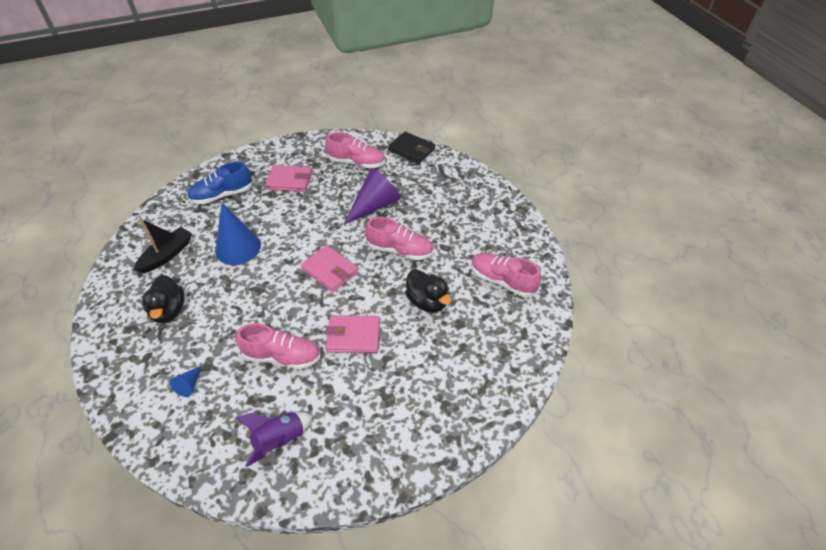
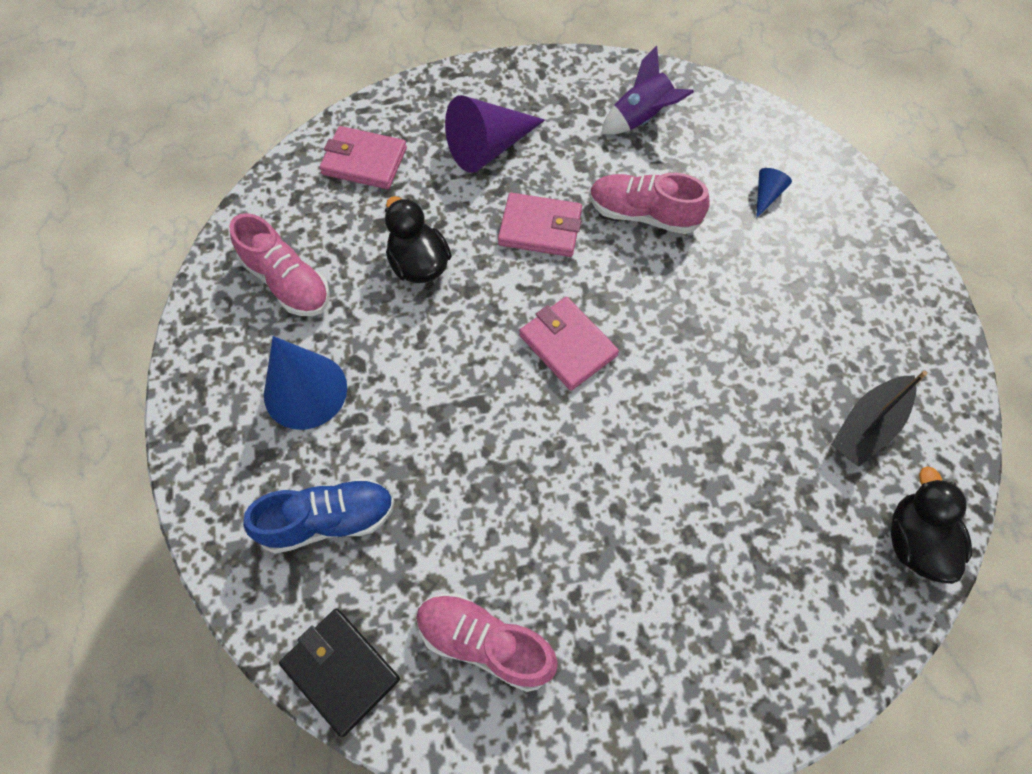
camera: 170 degrees left, 15 degrees up
(169, 311) = (828, 310): black duck -> black duck (915, 541)
(222, 195) = (795, 579): blue shoe -> blue shoe (328, 520)
(238, 248) = (737, 422): blue cone -> blue cone (305, 391)
(289, 181) = (646, 603): pink wallet -> pink wallet (364, 161)
(374, 205) = (465, 490): purple cone -> purple cone (488, 148)
(400, 250) = (439, 369): pink shoe -> none

